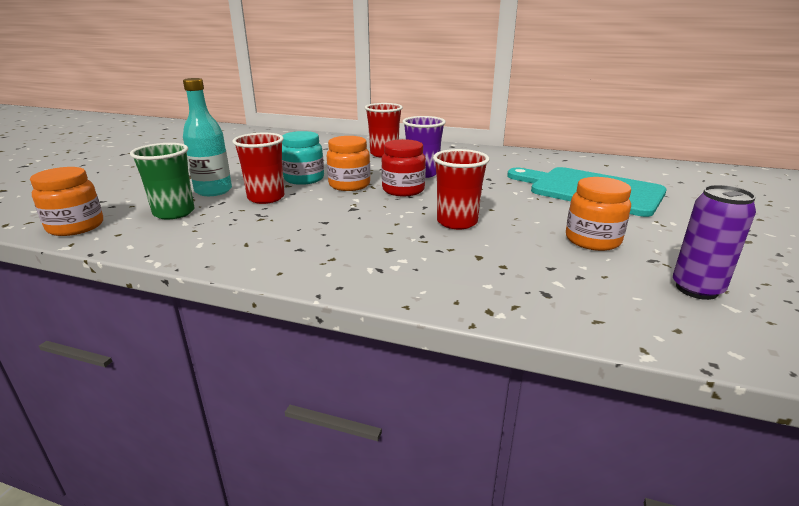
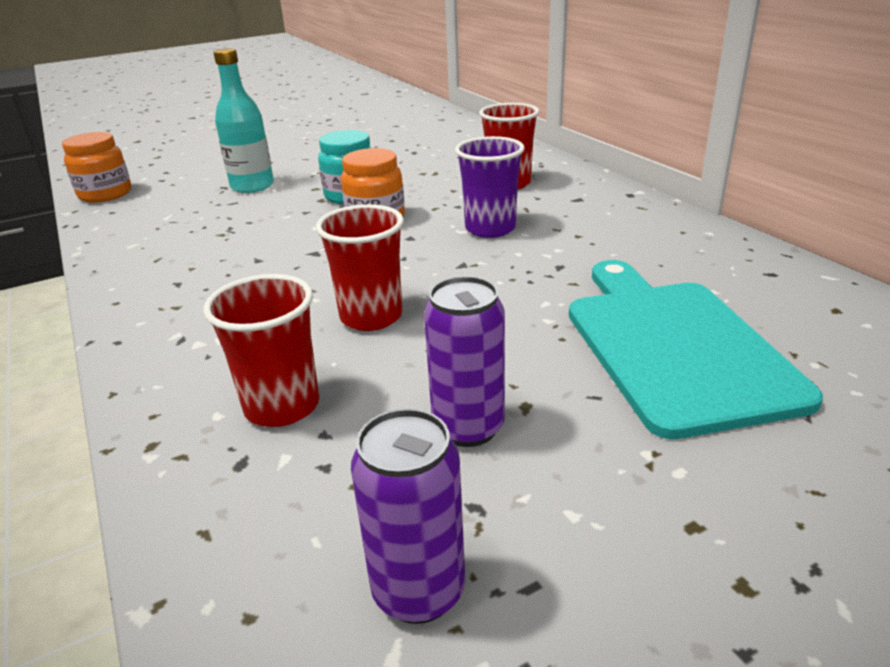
camera: 45 degrees right, 5 degrees up
(174, 213) = (181, 202): green cup -> none
(266, 198) = (273, 210): red cup -> red cup (282, 406)
(403, 190) = (414, 246): red jar -> none
(592, 240) = (468, 427): orange jar -> purple can

